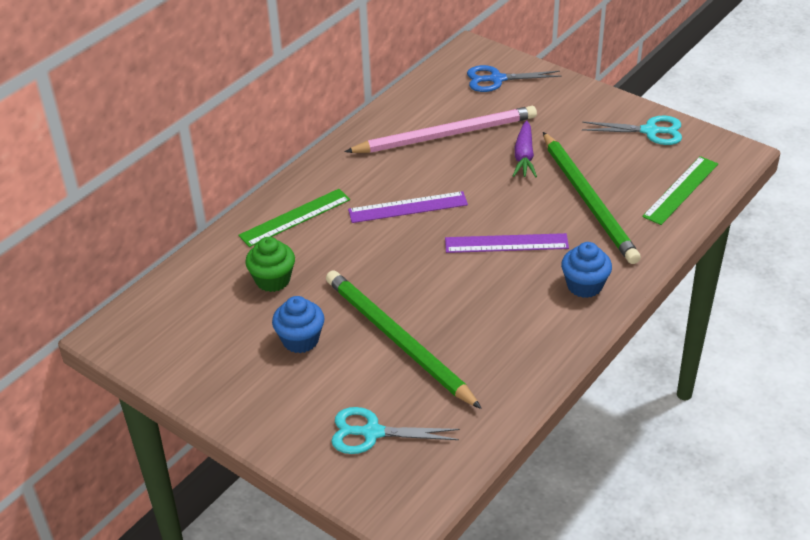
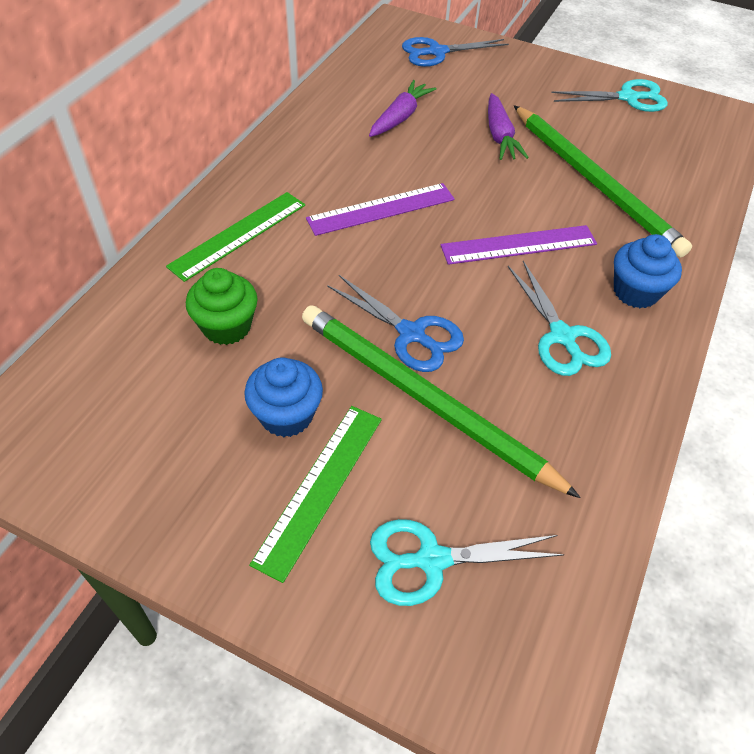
camera: 15 degrees left, 10 degrees up
(402, 298) = (411, 334): none -> blue scissors
(446, 135) = (400, 117): pink pencil -> purple carrot
(514, 311) = (562, 337): none -> turquoise scissors
(681, 190) = (692, 161): green ruler -> green ruler (320, 488)

